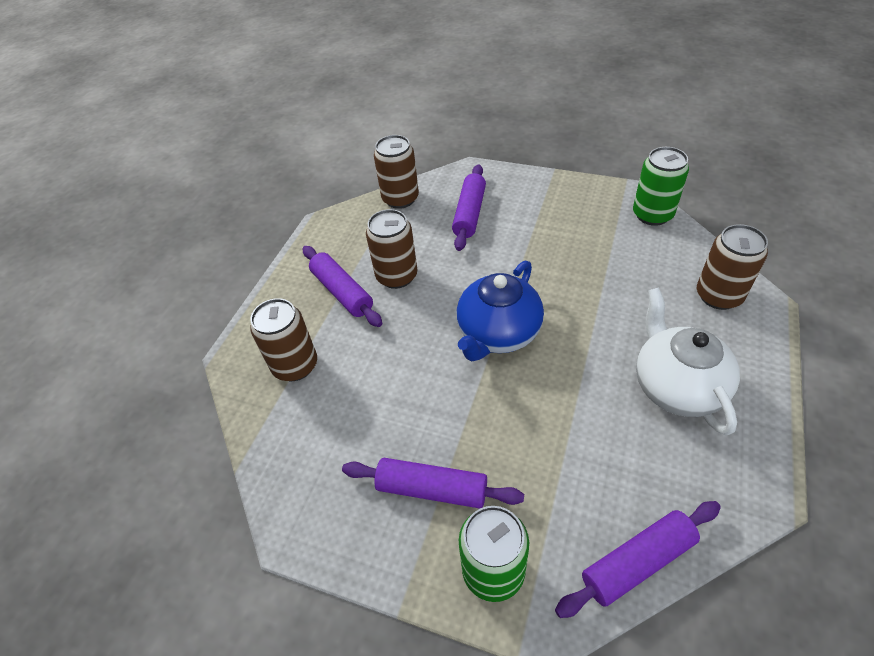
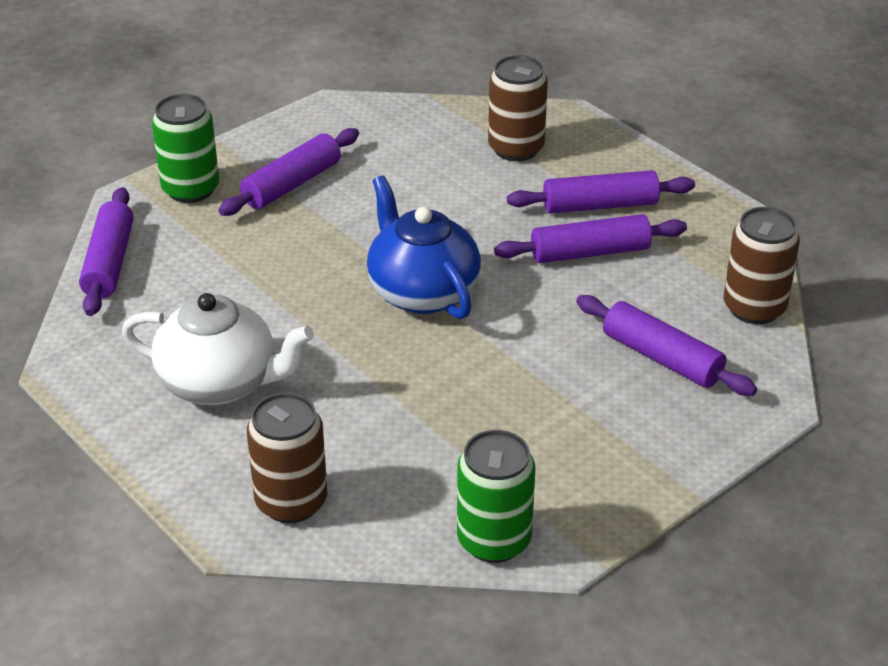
camera: 115 degrees right, 10 degrees down
(396, 276) = (590, 252): brown can -> purple rolling pin

